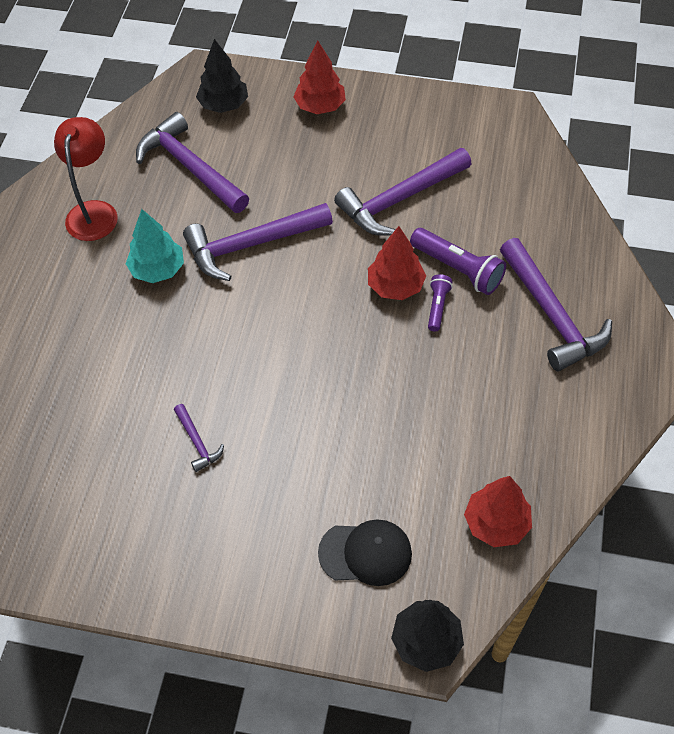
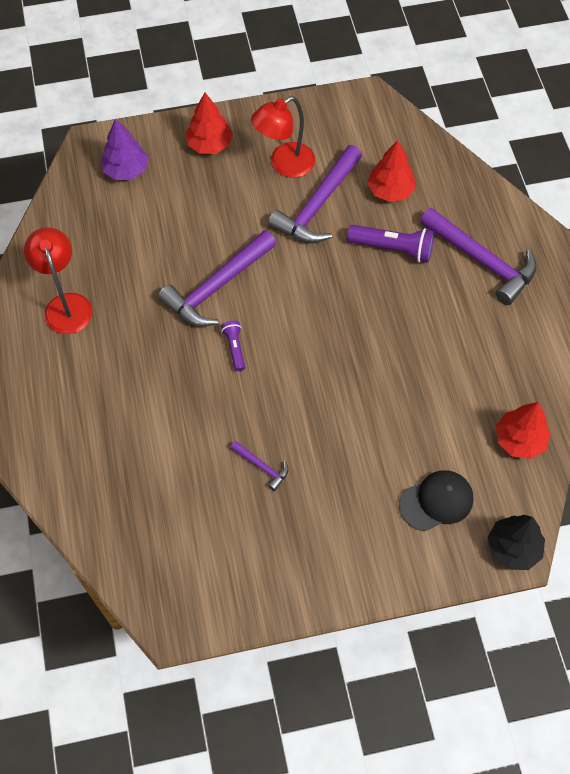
camera: 25 degrees left, 5 degrees up
(157, 270) = (150, 336): turquoise tree -> none
(190, 167) = (127, 236): purple hammer -> none
(223, 105) = (126, 170): black tree -> purple tree
(386, 149) = (284, 165): none -> red lamp
(395, 286) = (351, 280): red tree -> red tree (390, 191)
(437, 307) = (392, 285): purple flashlight -> purple flashlight (234, 348)

